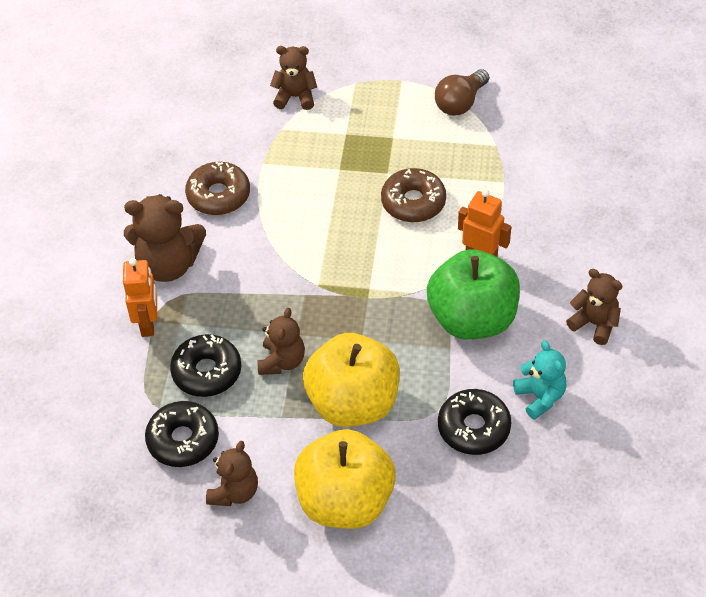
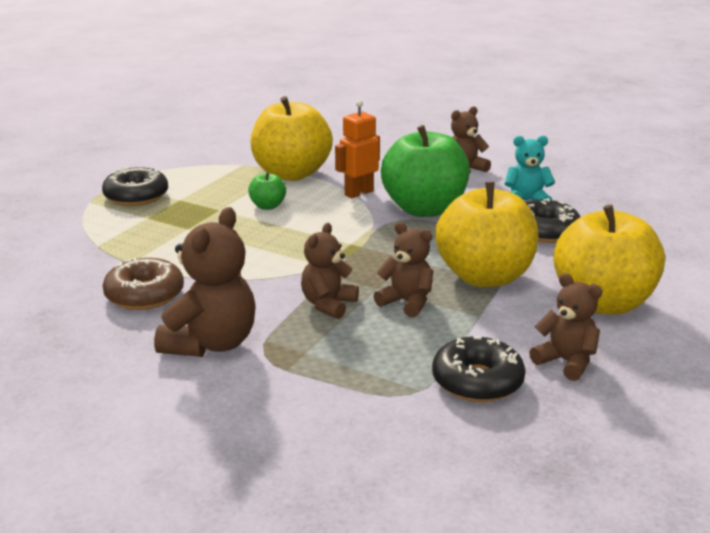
camera: 70 degrees left, 25 degrees down
(148, 324) = (288, 373): orange robot -> none
(207, 372) = (389, 348): black donut -> black donut (136, 196)
(295, 97) = (65, 231): brown teddy bear -> brown teddy bear (328, 304)
(413, 202) = (267, 206): brown donut -> green apple
(460, 103) = (177, 167): brown light bulb -> none
(496, 190) = (291, 174): none -> yellow apple

